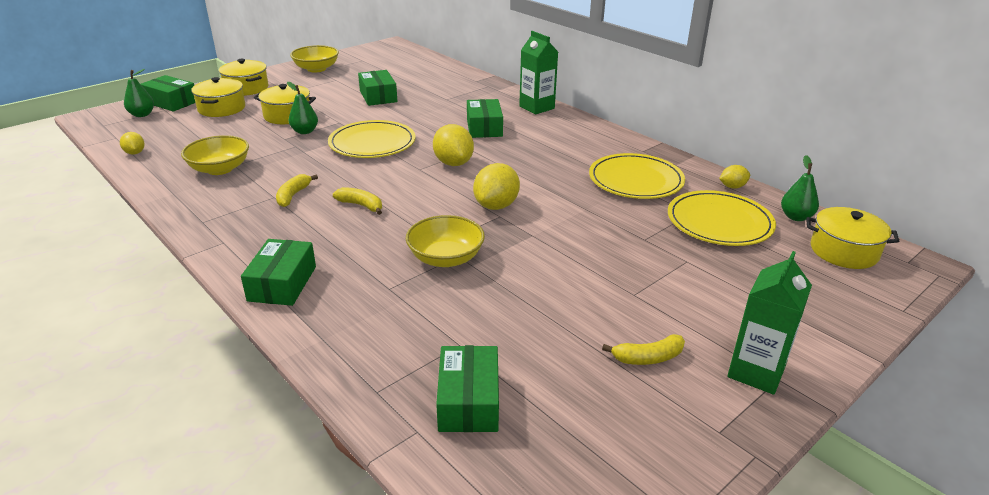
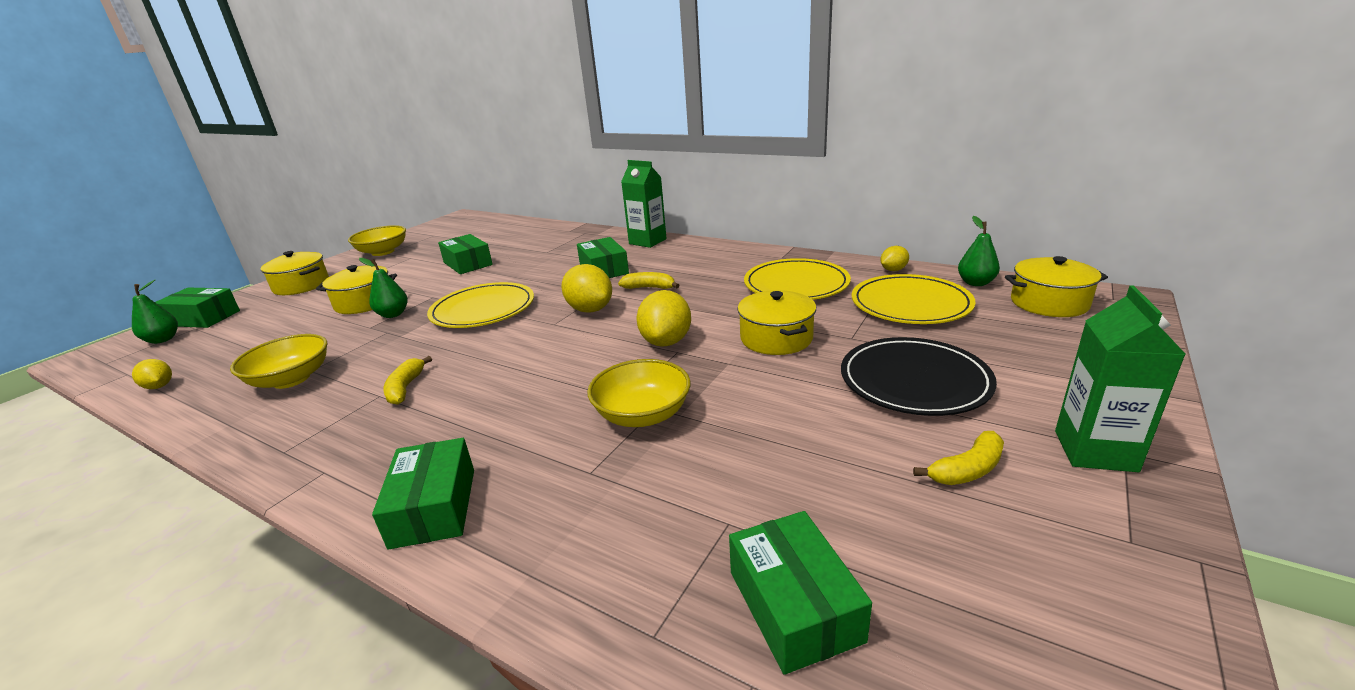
camera: 15 degrees left, 5 degrees down
(221, 108) = (274, 312): yellow pot -> yellow pot (776, 338)
(361, 205) = (502, 379): yellow banana -> yellow banana (649, 288)
(665, 286) = (914, 380): none -> black plate

